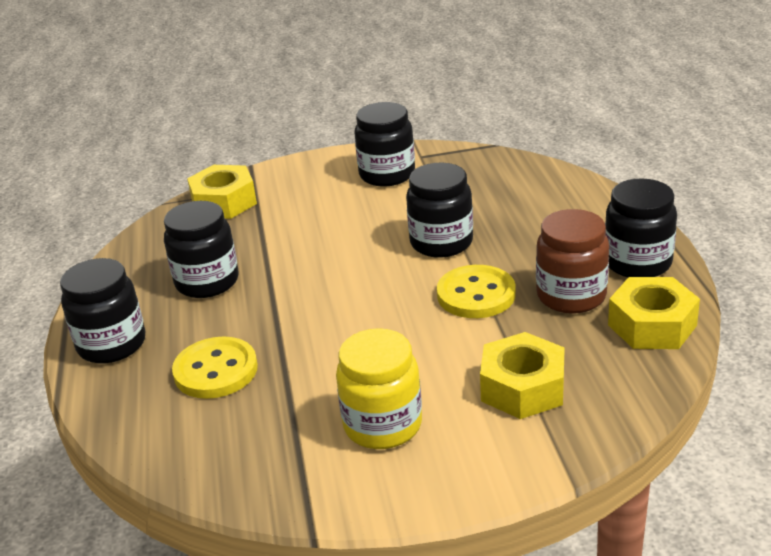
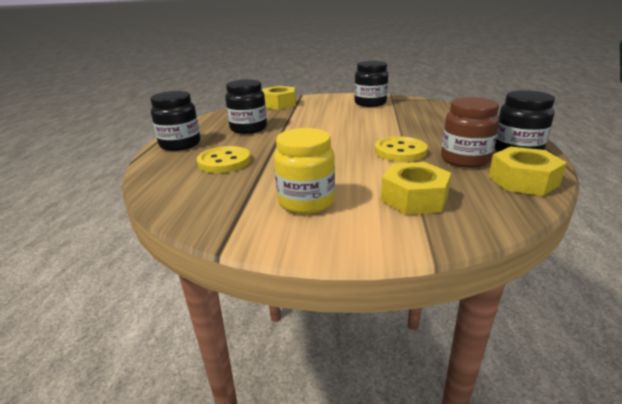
camera: 15 degrees right, 5 degrees down
(441, 242) = (388, 129): black jar -> none

